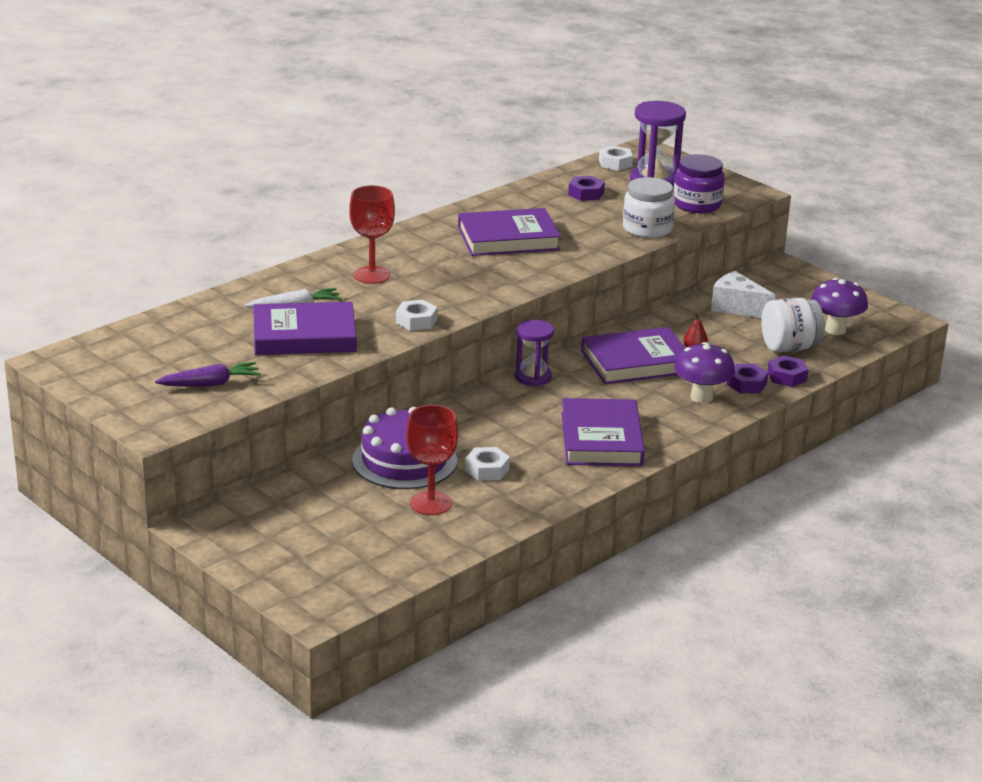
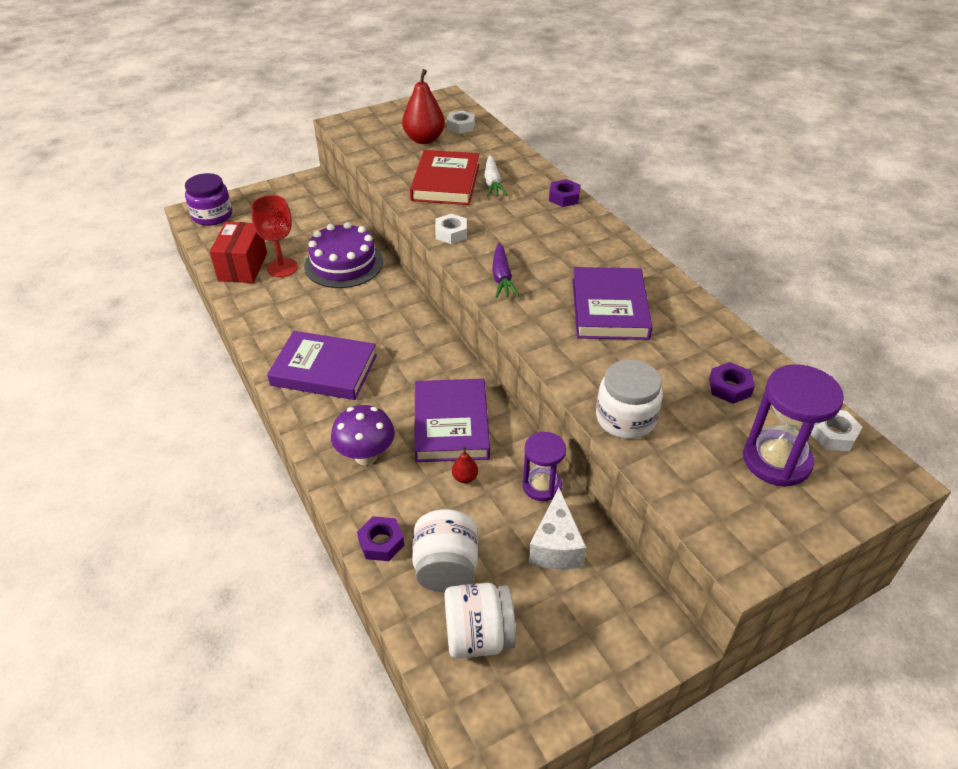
camera: 105 degrees right, 15 degrees up
(193, 362) = (424, 139): none -> red pear
(210, 384) = (390, 143): purple carrot -> purple carrot (502, 277)
(304, 335) = (446, 182): purple book -> red book
(372, 275) = (542, 222): red goblet -> none
(440, 534) = (243, 267): none -> red box
(487, 470) = (311, 300): white nut -> white nut (461, 126)
(533, 377) = (444, 349): purple hourglass -> purple hourglass (542, 486)
(697, 204) = (699, 485): purple jar -> purple jar (212, 215)
(737, 308) = (556, 546): white cheese -> white cheese turned 135 degrees clockwise
(746, 384) = (378, 501): purple nut -> purple nut (564, 197)
(835, 330) = (478, 636): purple mushroom -> white jar

